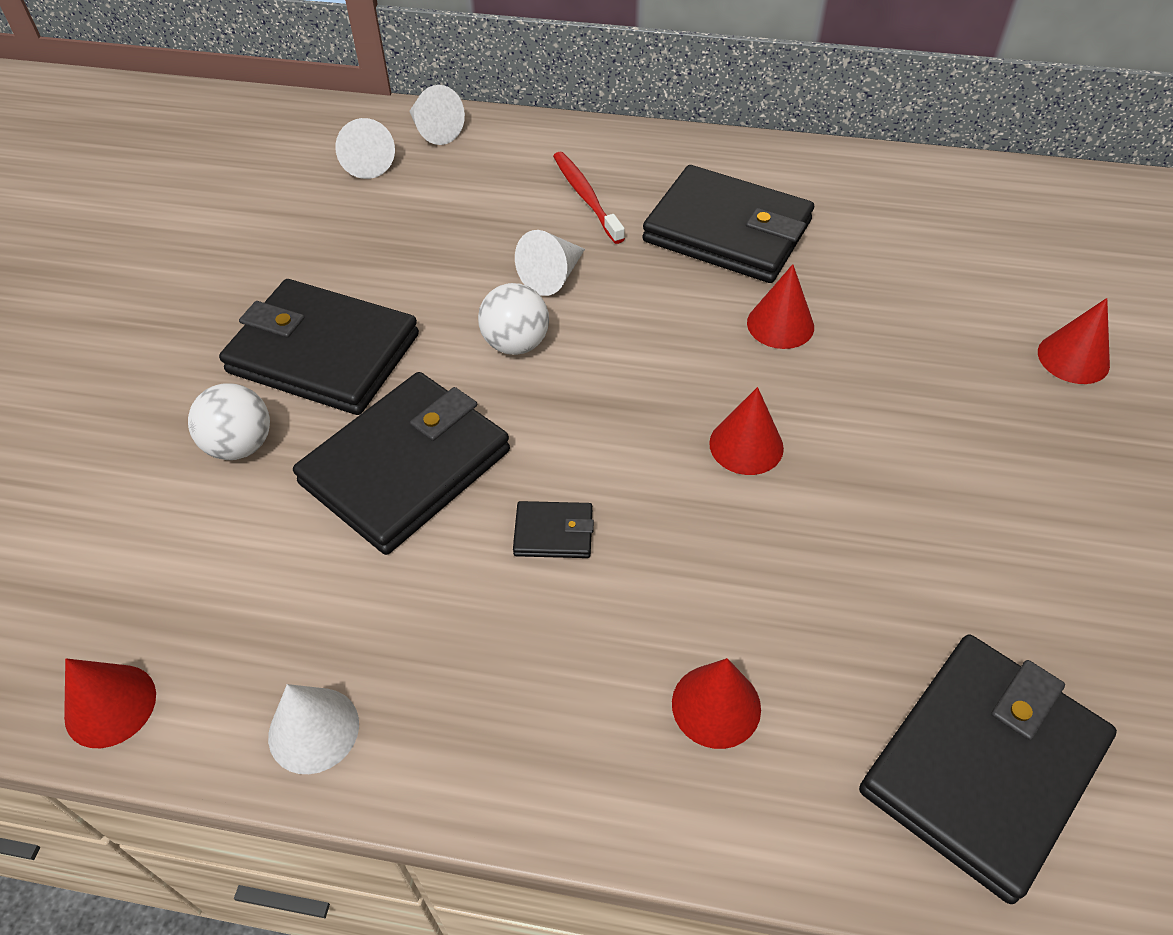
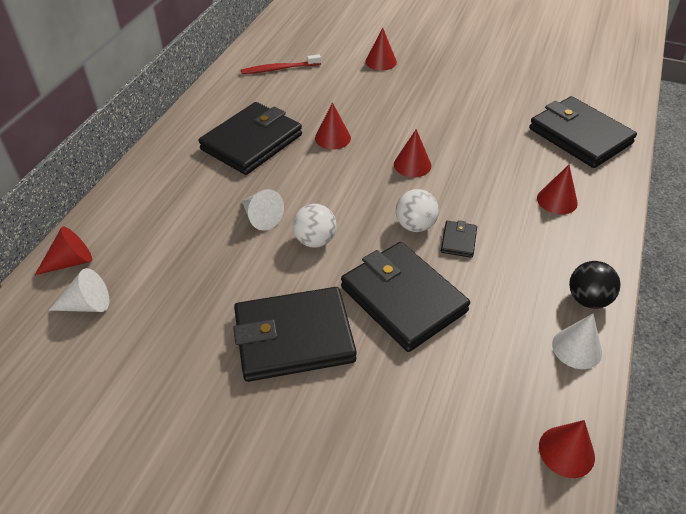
camera: 80 degrees left, 5 degrees down
(240, 445) = (369, 386): white ball -> white ball (415, 225)
(323, 353) = (294, 338): black wallet -> black wallet turned 45 degrees clockwise
(433, 755) = (587, 299): none -> black ball
(434, 131) = (71, 262): white cone -> red cone
(585, 196) = (191, 193): red toothbrush -> red toothbrush (279, 69)

